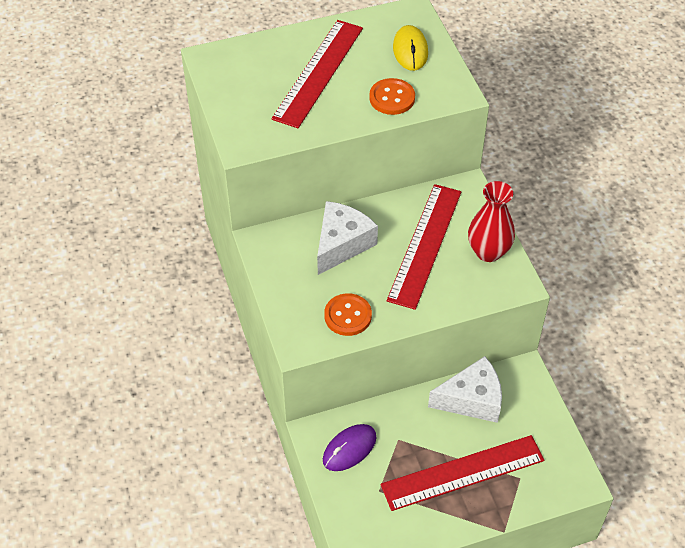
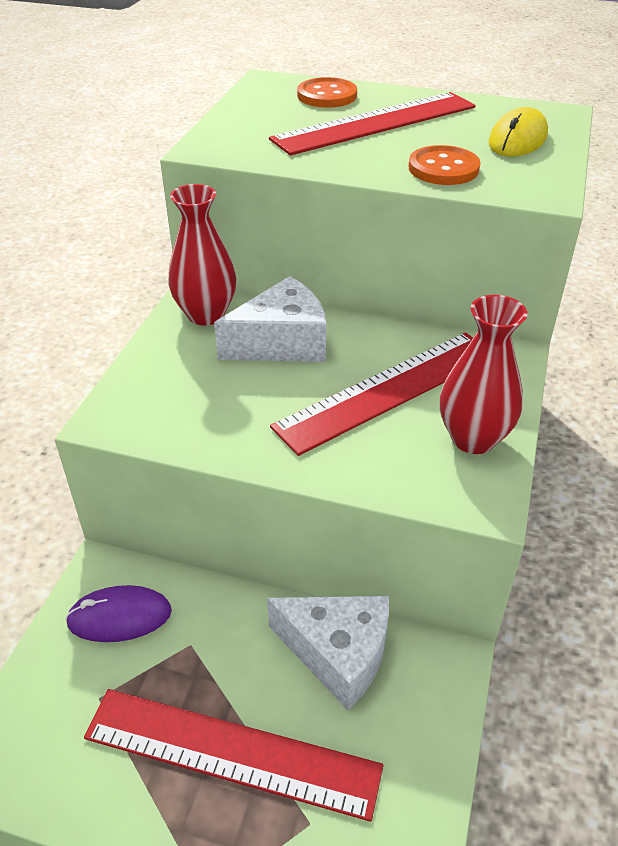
camera: 35 degrees right, 10 degrees down
(279, 247) = (206, 314): none -> red vase
(348, 316) = (203, 419): orange button -> orange button (327, 95)

